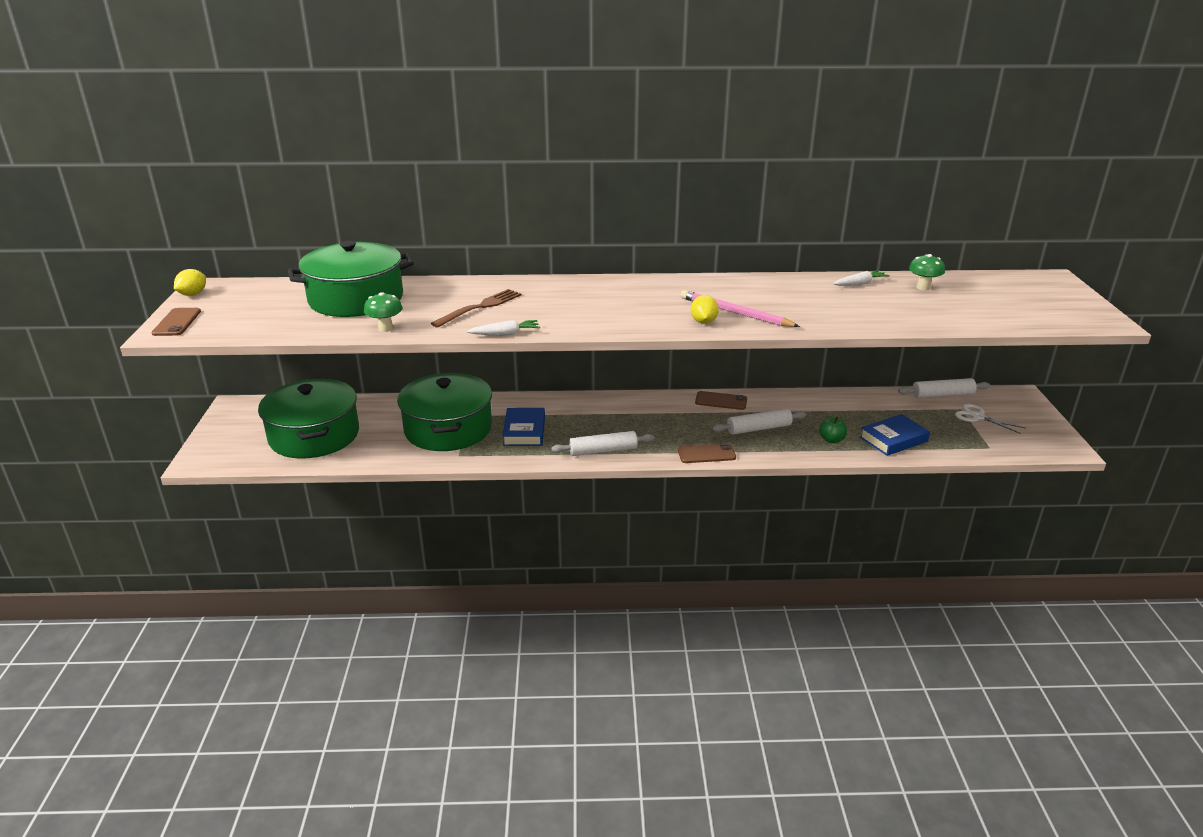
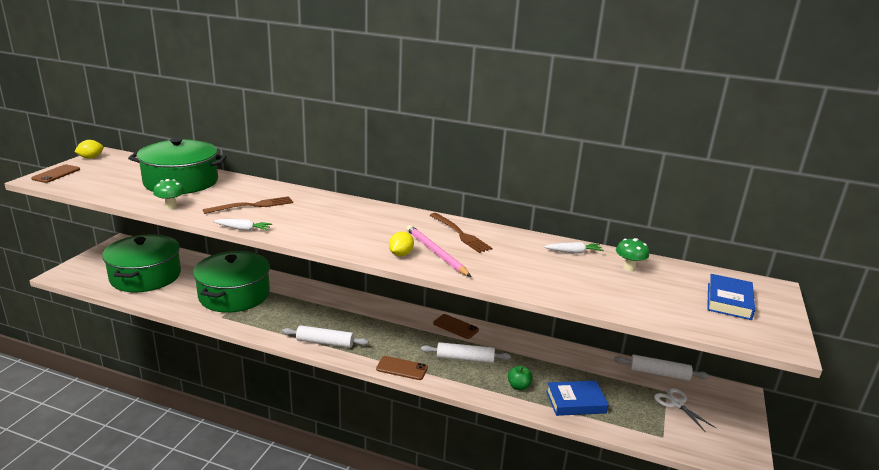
camera: 20 degrees right, 5 degrees down
(524, 431) = (284, 311): blue book -> blue book (729, 301)
(736, 290) = (460, 234): none -> brown fork

